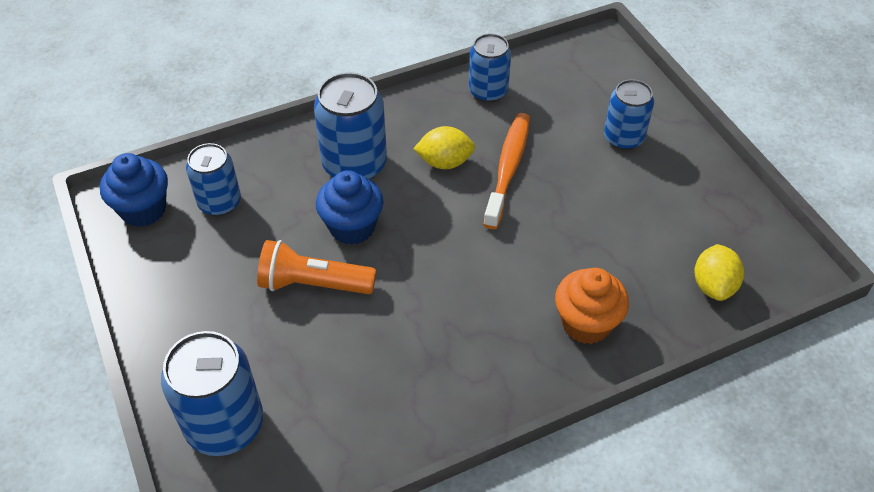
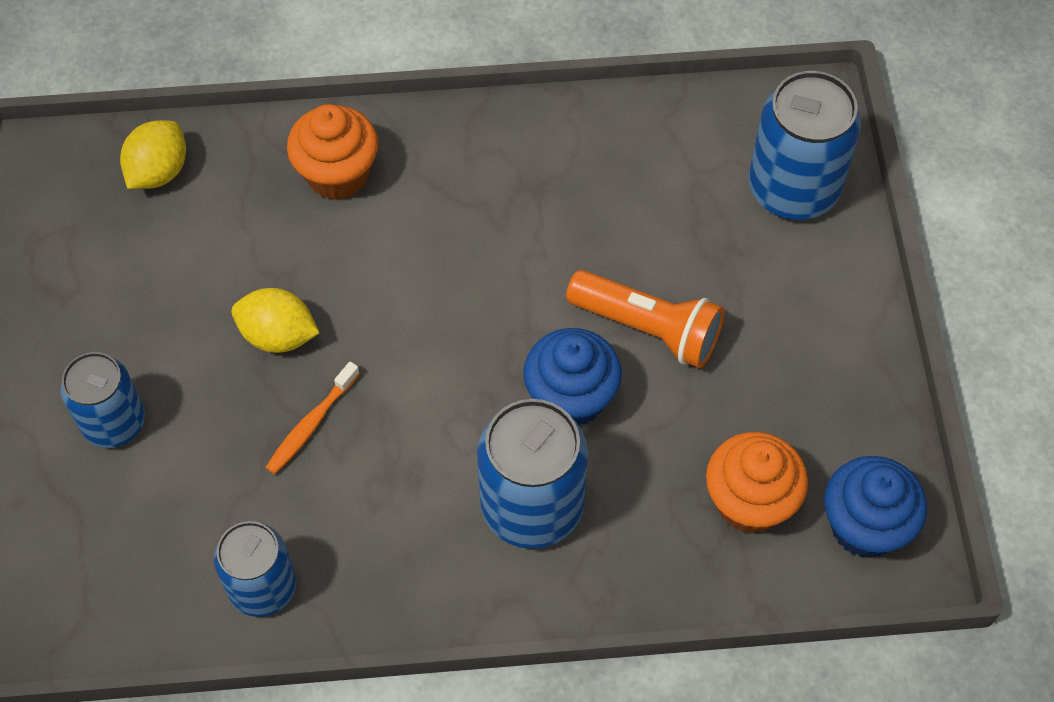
camera: 160 degrees left, 10 degrees up
(219, 202) = (749, 502): blue can -> orange cupcake
(445, 162) = (397, 466): yellow lemon -> yellow lemon (278, 335)
(508, 168) = (311, 424): orange toothbrush -> orange toothbrush, size x0.58

